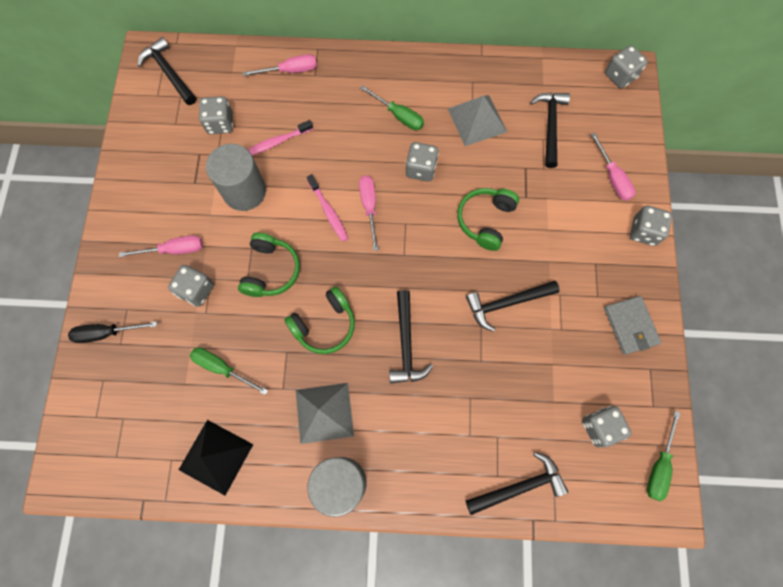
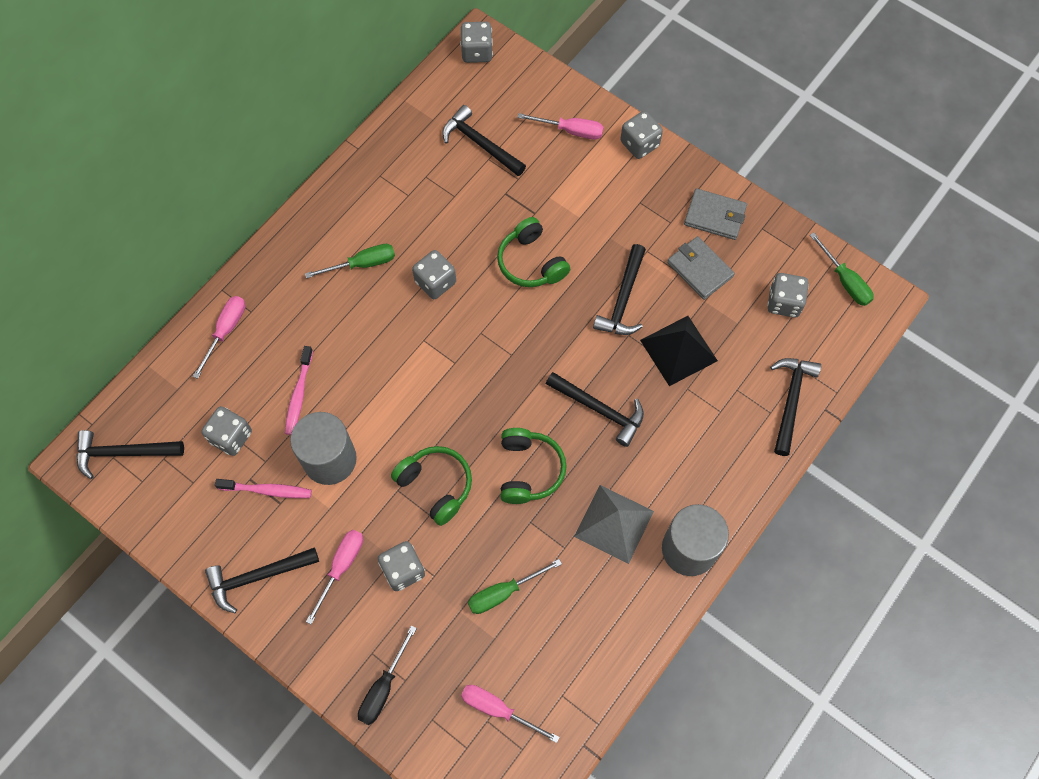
camera: 55 degrees left, 5 degrees down
(135, 203) = (257, 577): none -> black hammer
(215, 457) = (588, 650): black pyramid -> black pyramid (678, 350)
(328, 212) = (415, 393): pink toothbrush -> pink toothbrush (267, 490)
(369, 207) = (439, 353): pink screwdriver -> pink screwdriver (498, 709)
(477, 120) = (423, 200): grey pyramid -> none
(576, 343) = (699, 269): none -> grey wallet

